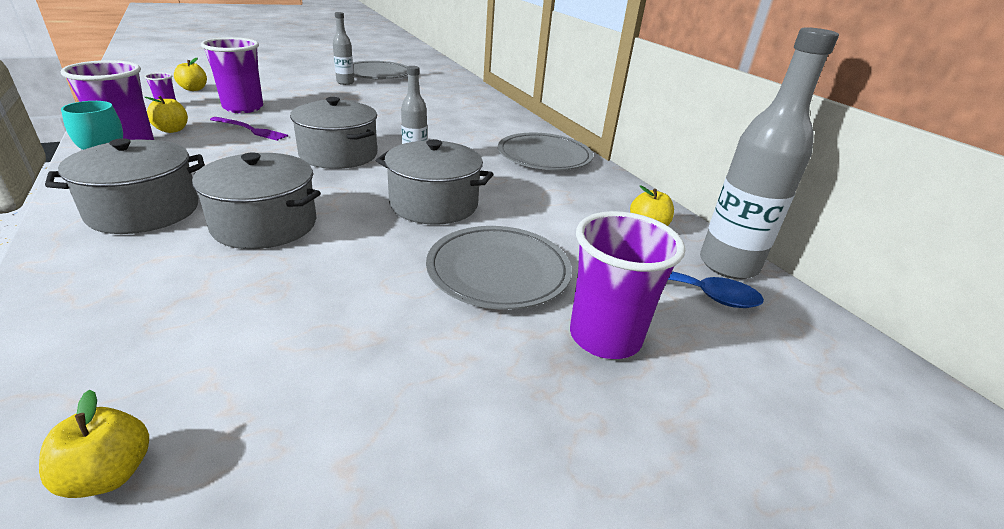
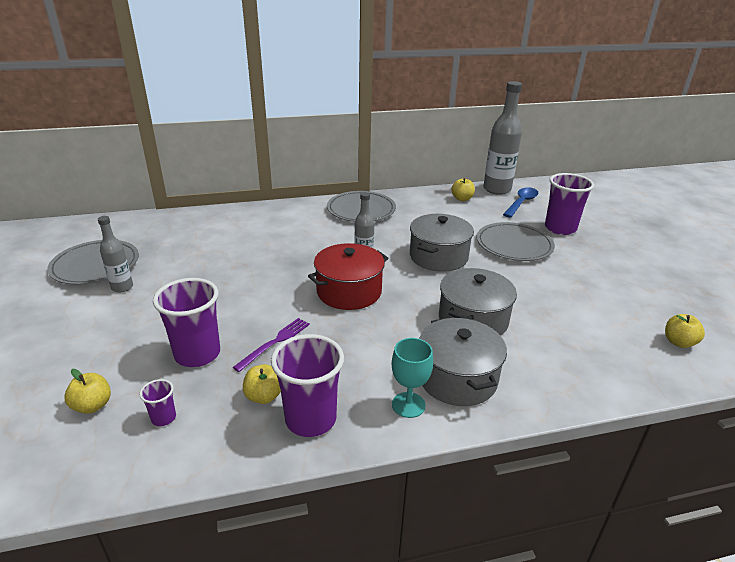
camera: 75 degrees left, 0 degrees up
(338, 154) = (349, 291): grey pot -> red pot

